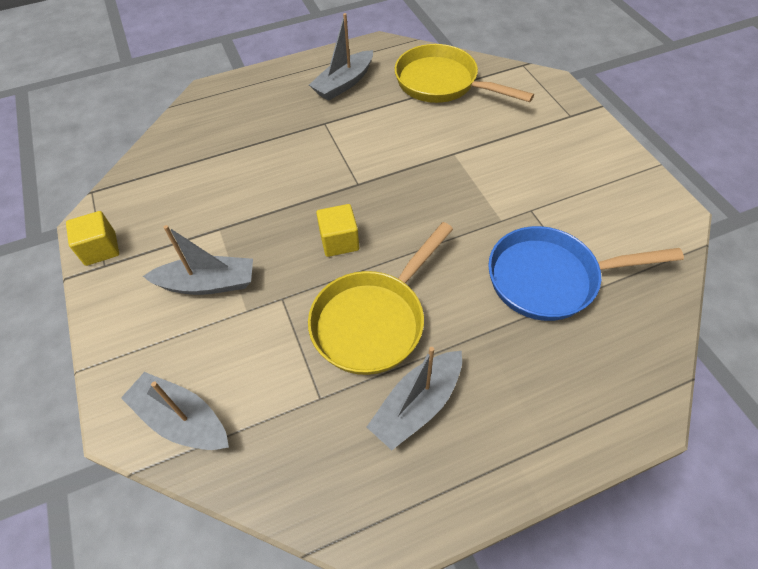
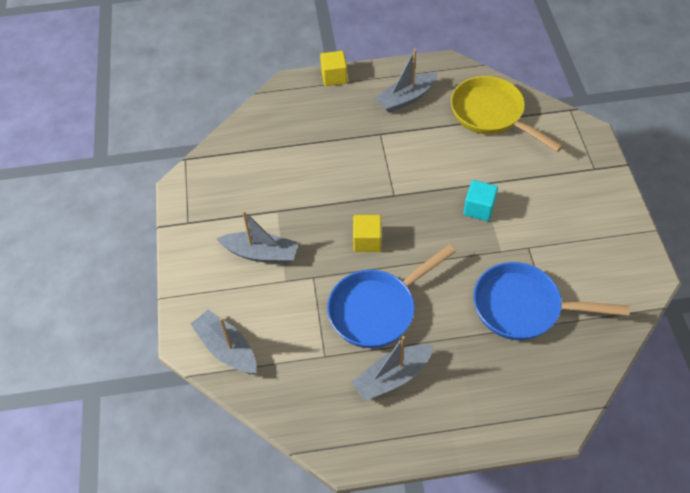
camera: 15 degrees right, 0 degrees up
(100, 249) = (186, 208): yellow cube -> yellow cube (334, 77)
(373, 320) = (377, 309): yellow pan -> blue pan
(460, 179) = (479, 208): none -> turquoise cube

